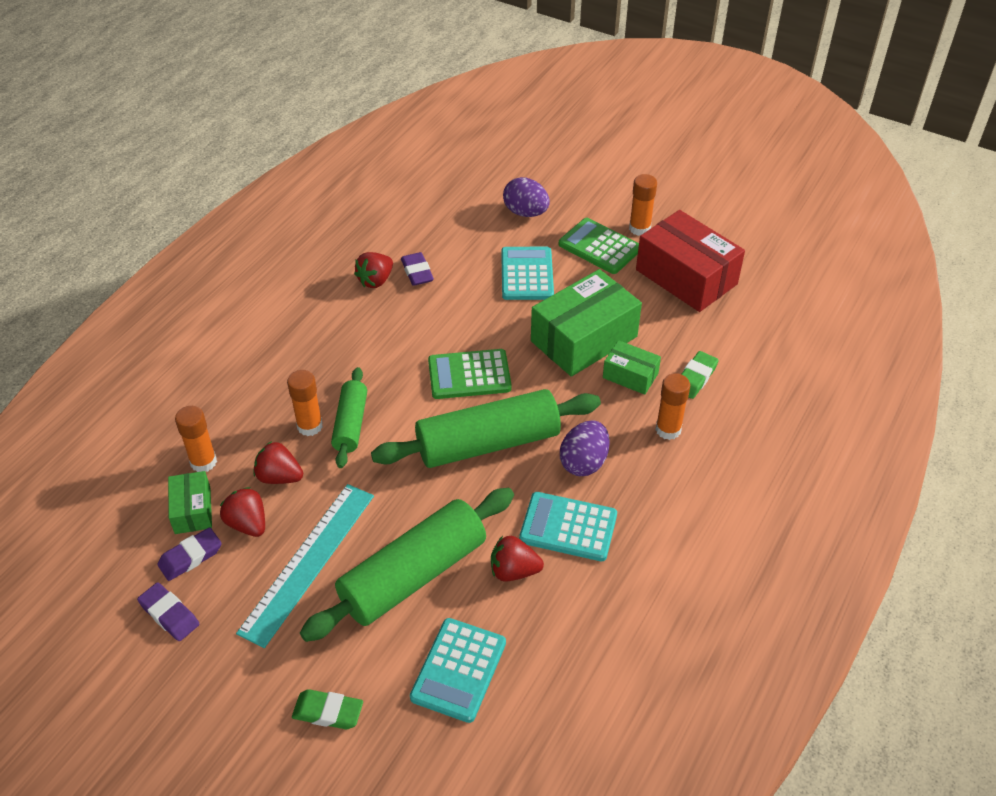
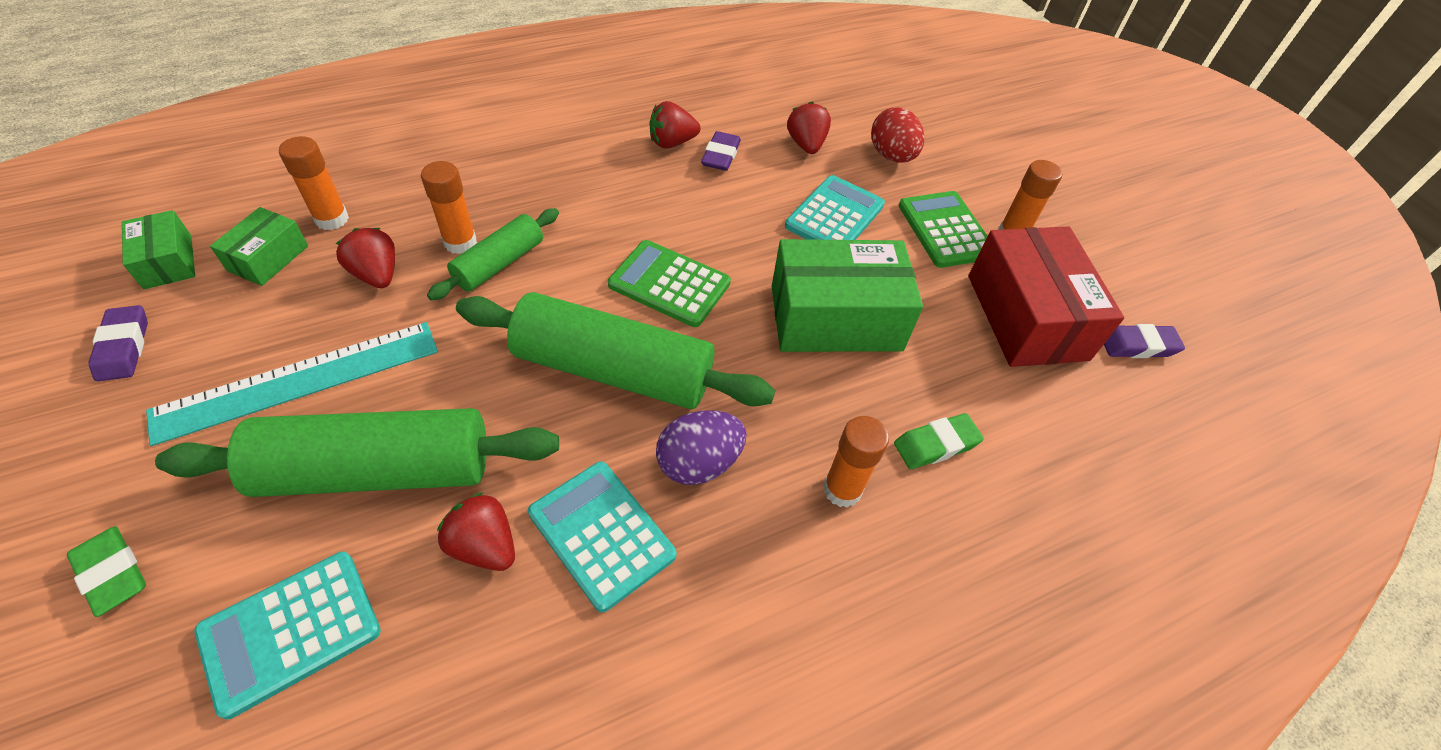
camera: 30 degrees right, 5 degrees up
(190, 557) = (211, 302): purple eraser -> purple eraser (1137, 345)
(247, 524) = (296, 302): red strawberry -> red strawberry (806, 145)
(525, 213) = (891, 156): purple egg -> red egg
(630, 375) = (853, 392): green box -> green box (168, 261)

